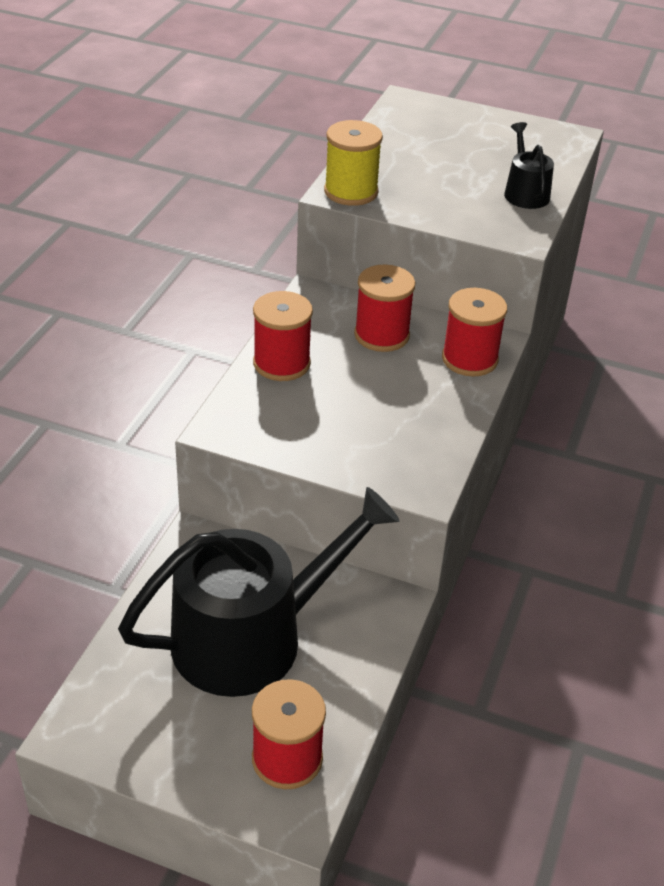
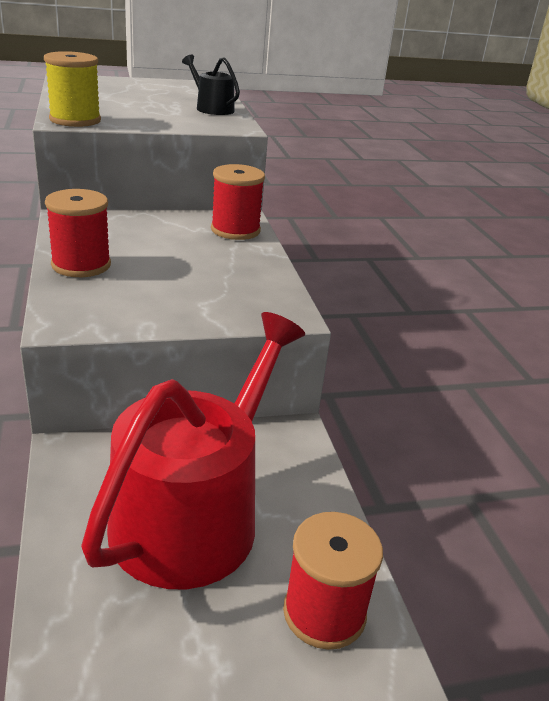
camera: 35 degrees left, 10 degrees down
(252, 637) = (195, 514): black watering can -> red watering can
(381, 335) = (152, 230): red spool -> none

